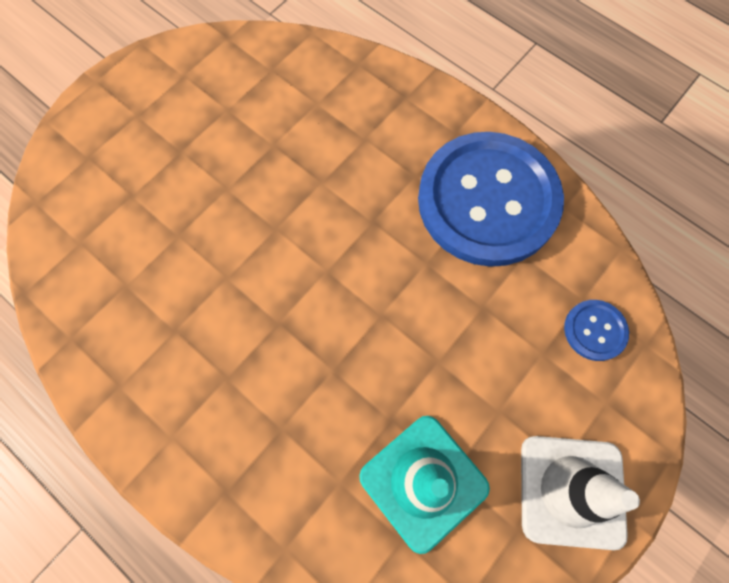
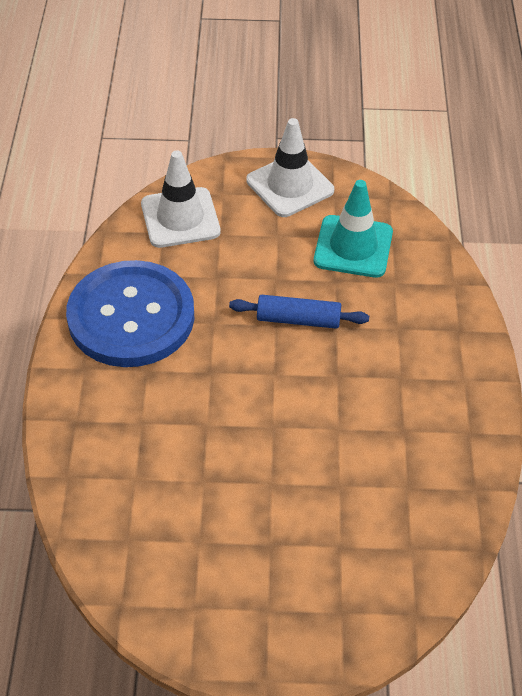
camera: 130 degrees left, 20 degrees down
(370, 340) = (298, 319): none -> blue rolling pin
(594, 330) = (180, 218): blue button -> white traffic cone

